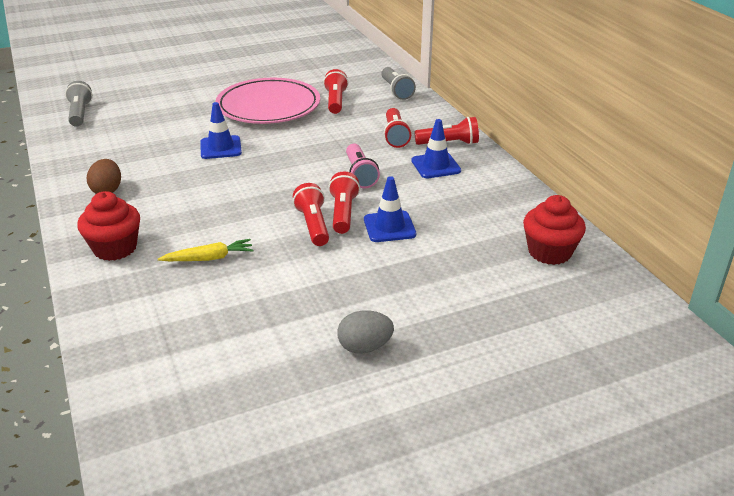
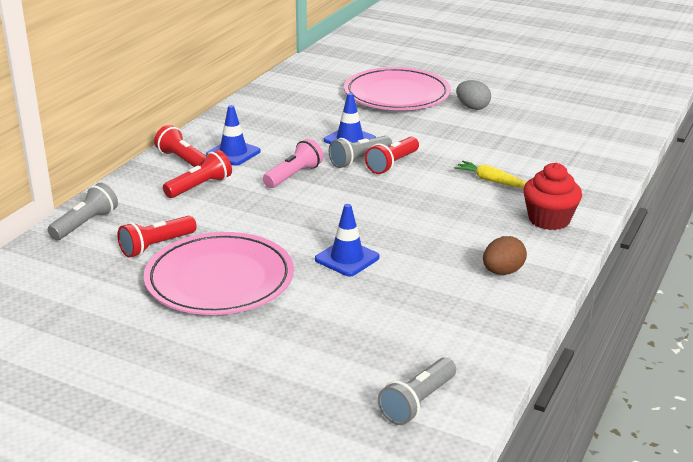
camera: 130 degrees left, 5 degrees down
(343, 213) = (359, 160): red flashlight -> grey flashlight
(465, 311) = (397, 95): none -> pink plate
(549, 252) = (298, 90): red cupcake -> none

